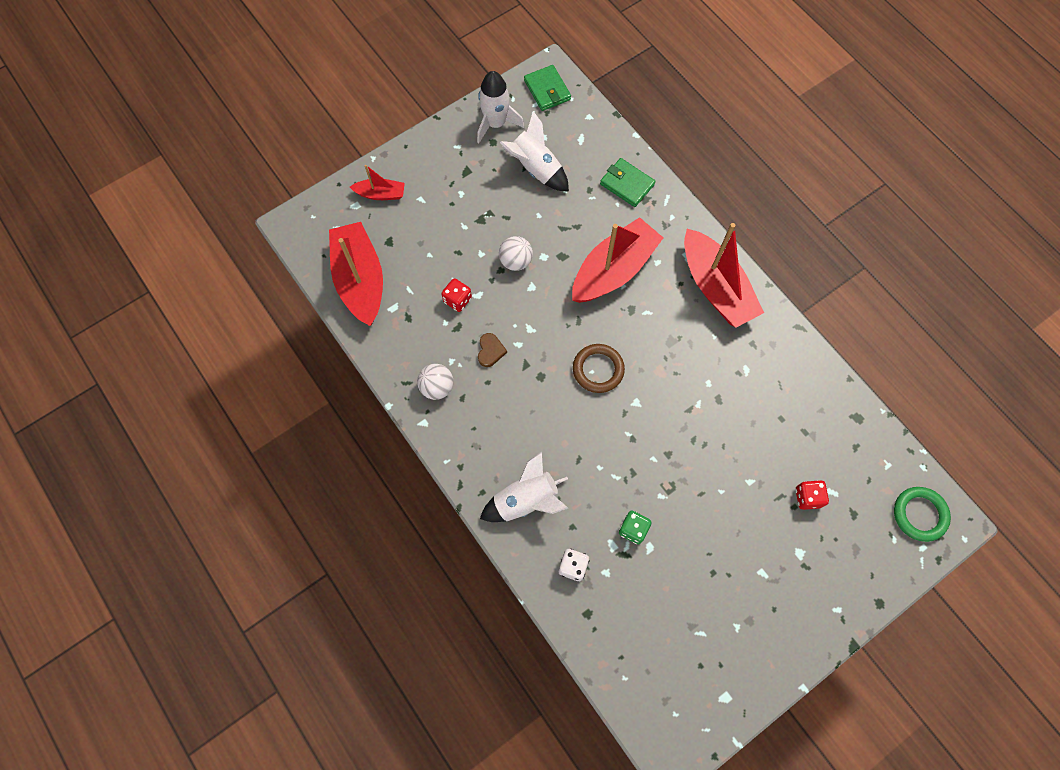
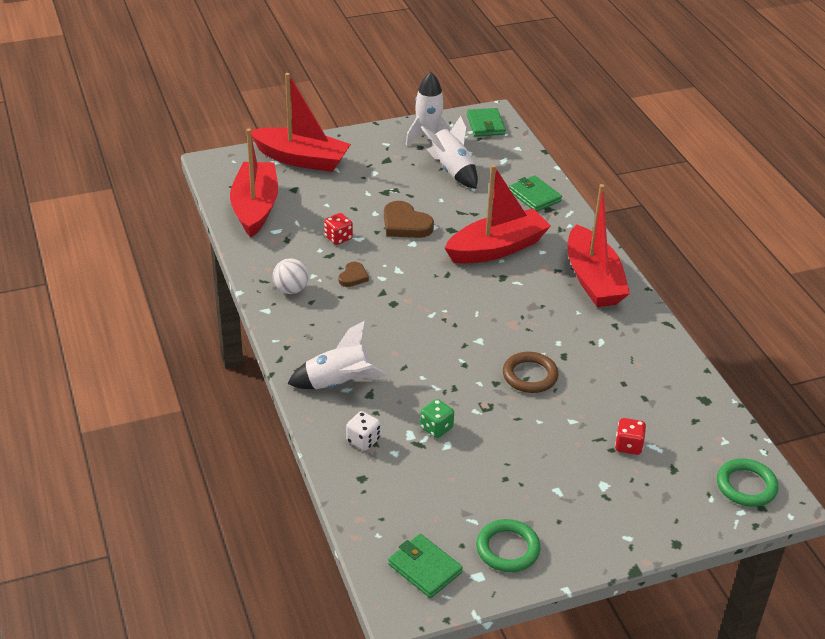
camera: 15 degrees right, 30 degrees down
(380, 194) = (301, 159): red boat -> red boat, size x2.01
(516, 261) = (405, 224): white ball -> brown heart
(598, 369) = (451, 310): brown ring -> brown ring (530, 375)
(677, 704) = (425, 568): none -> green wallet
(741, 657) = (507, 549): none -> green ring

